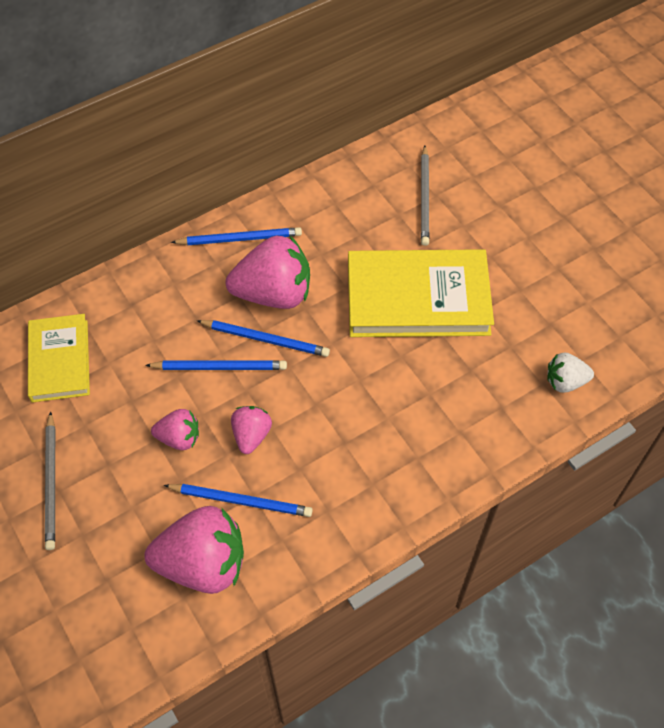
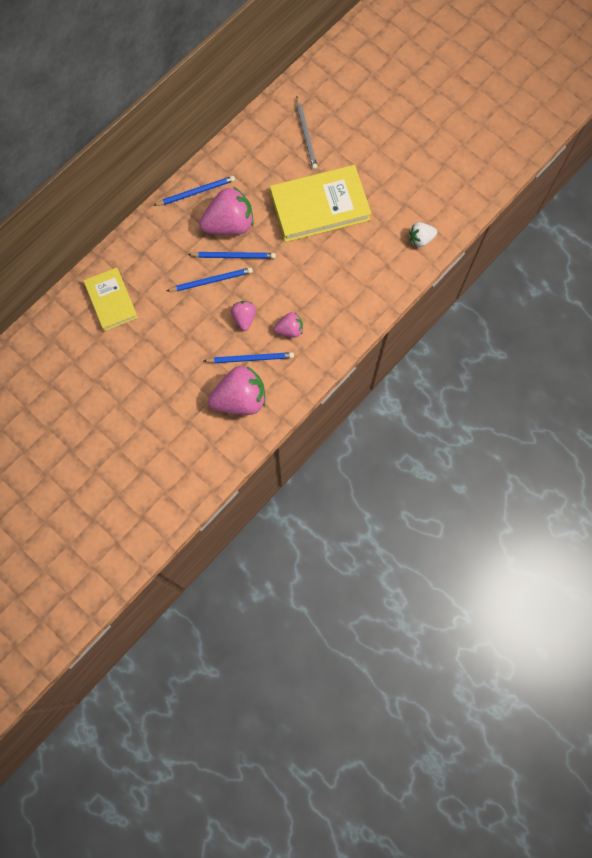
camera: 15 degrees left, 15 degrees up
(51, 483) = (135, 376): grey pencil -> none
(179, 438) = (202, 330): pink strawberry -> pink strawberry (289, 330)

